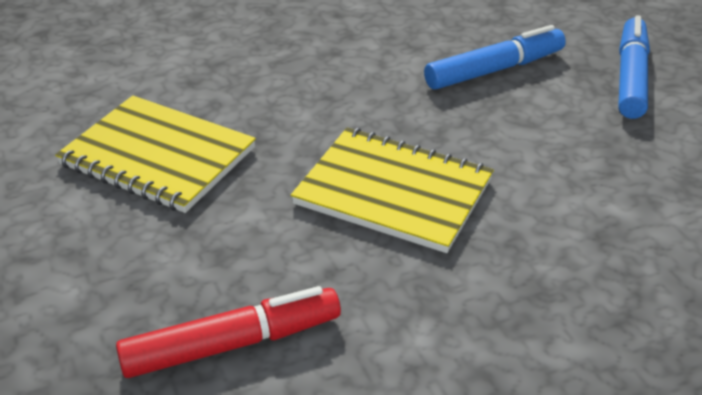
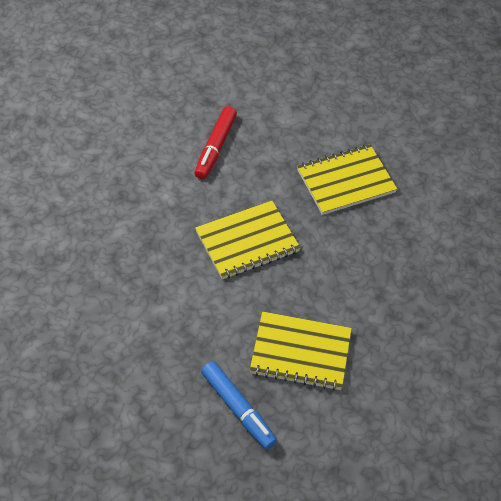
camera: 125 degrees right, 15 degrees up
(494, 70) = (300, 352): blue marker -> yellow notebook

